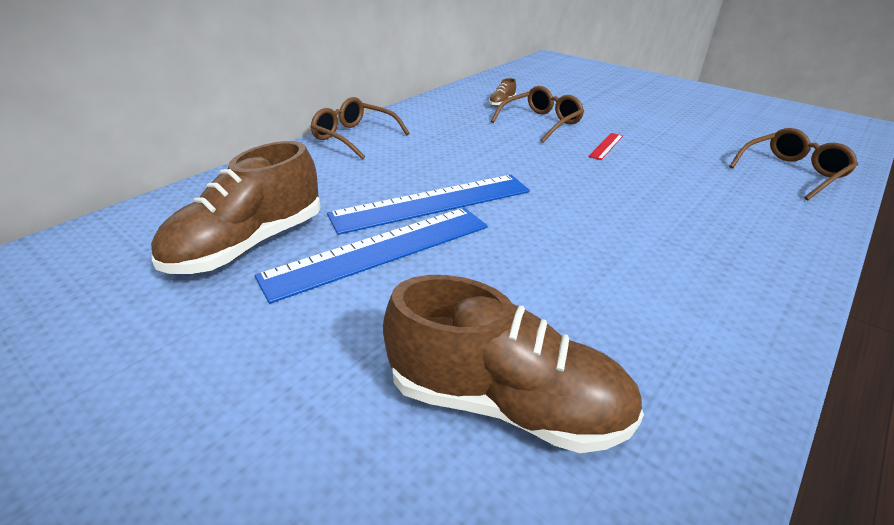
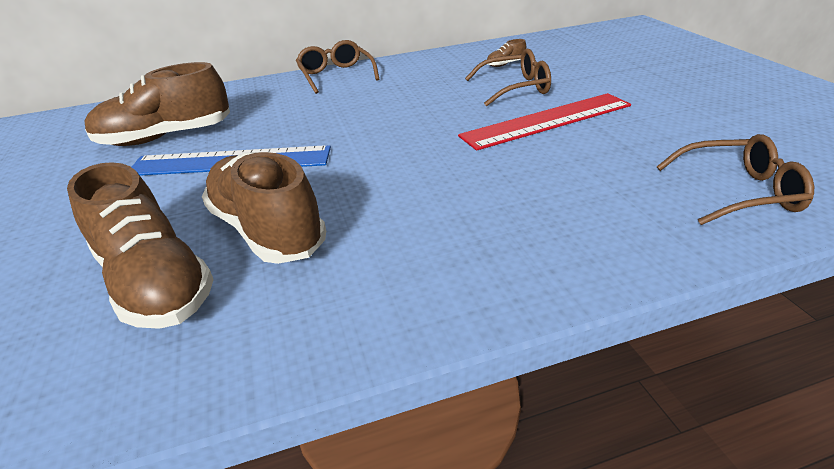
camera: 35 degrees right, 0 degrees up
(432, 203) = (315, 137): blue ruler -> none
(532, 306) = (267, 230): none -> brown shoe
(606, 146) = (547, 121): red ruler -> red ruler, size x2.39

